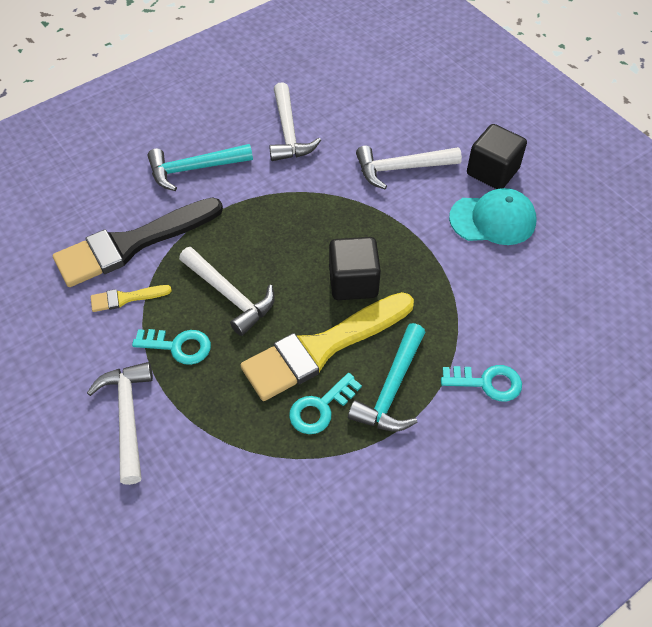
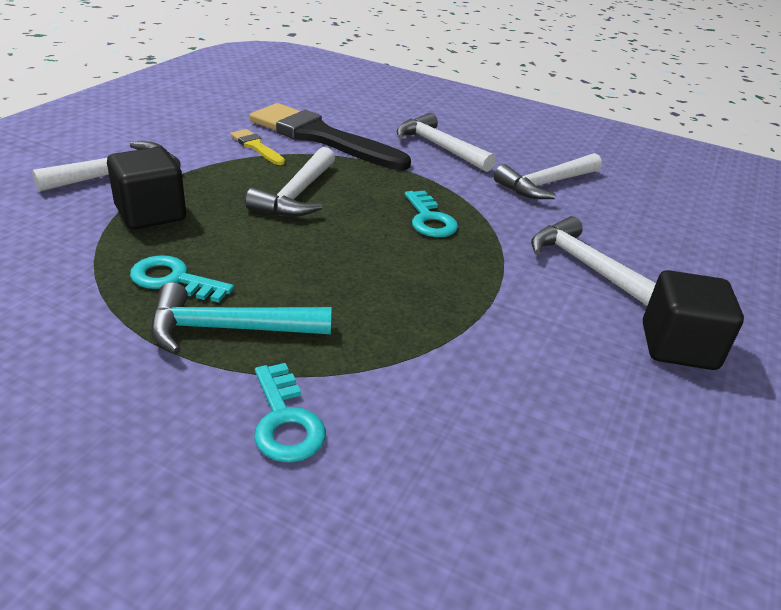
camera: 60 degrees right, 20 degrees down
(178, 346) = (215, 181): turquoise key -> turquoise key (429, 219)
(194, 169) = (439, 147): turquoise hammer -> white hammer
(322, 348) = (262, 263): yellow brush -> none
(353, 282) = (376, 266): black cube -> black cube (151, 213)
(493, 219) = (592, 365): turquoise cap -> none

